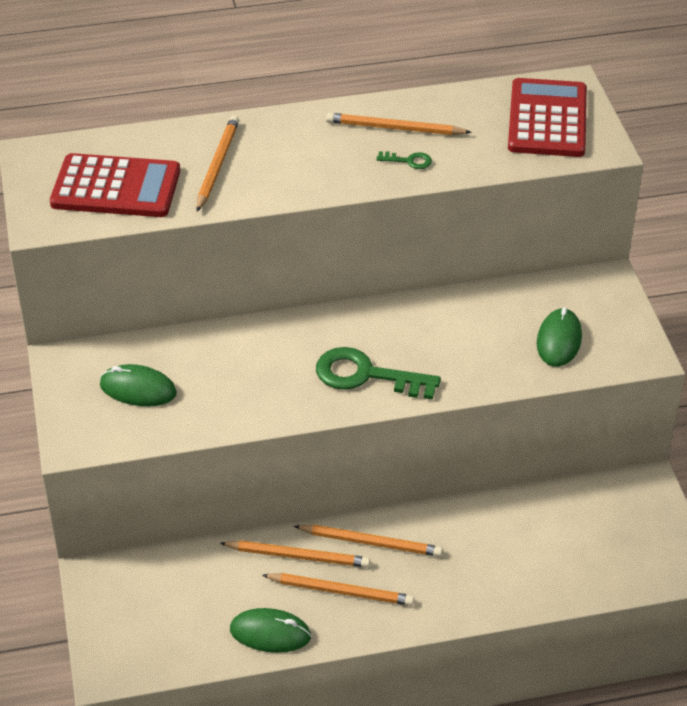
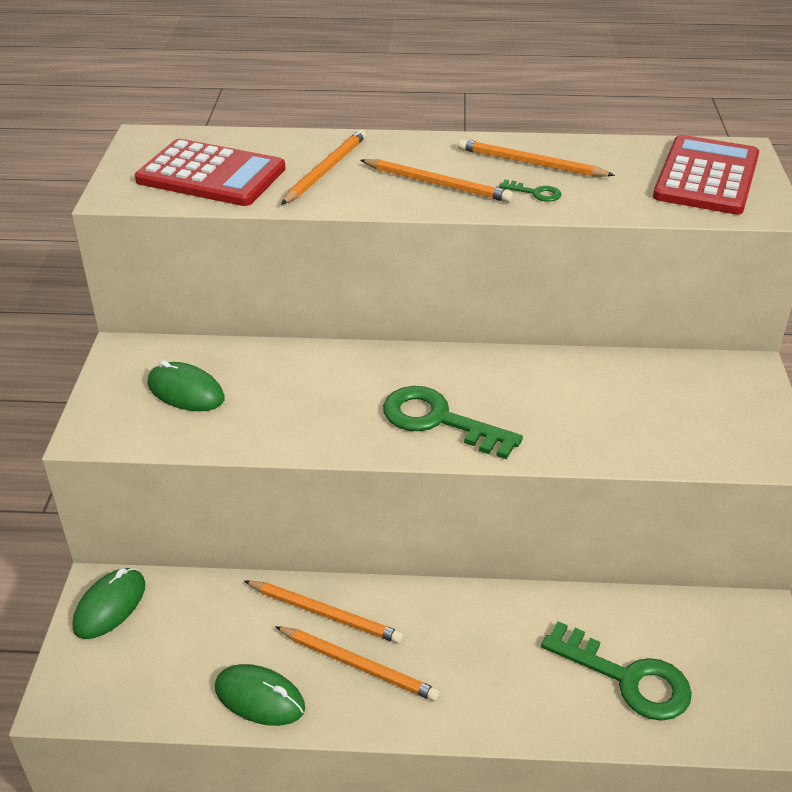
camera: 15 degrees right, 5 degrees down
(371, 542) = (412, 615): orange pencil -> orange pencil (437, 184)
(555, 556) = (627, 678): none -> green key
(559, 340) = (676, 422): green mouse -> green mouse (110, 606)

